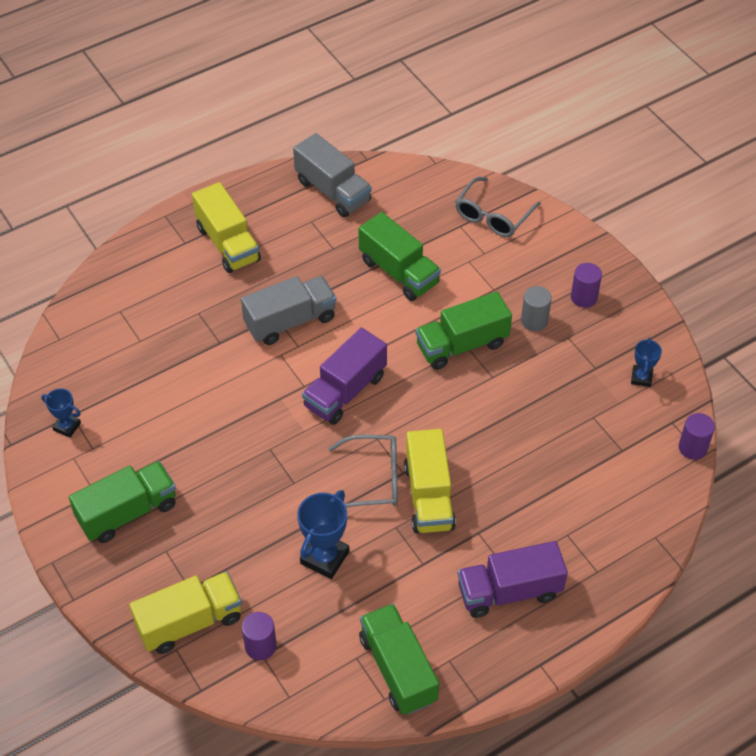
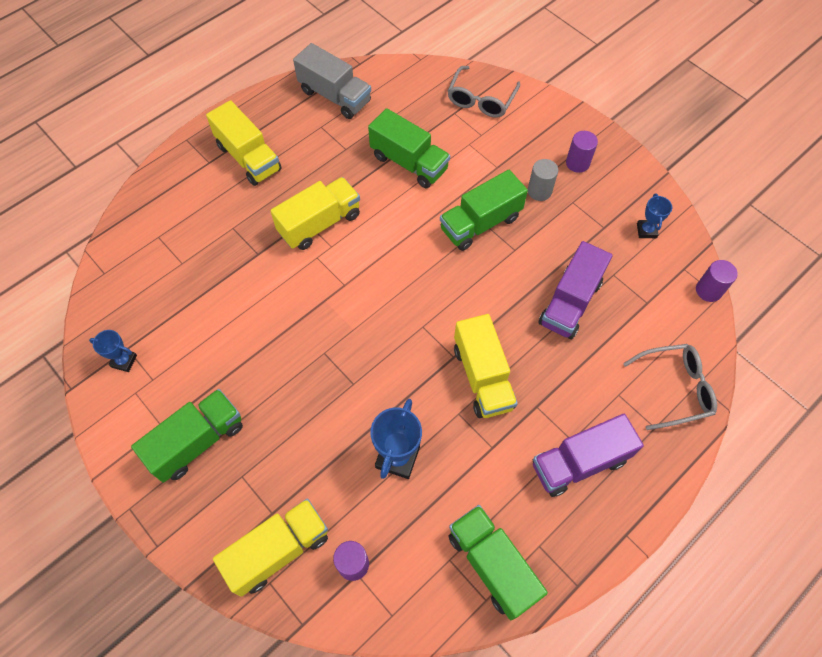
camera: 10 degrees left, 10 degrees up
(290, 321) = (319, 223): grey truck -> yellow truck
(345, 391) = (383, 284): purple truck -> purple truck (570, 302)
(373, 479) = (427, 368): grey glasses -> grey glasses (674, 389)

